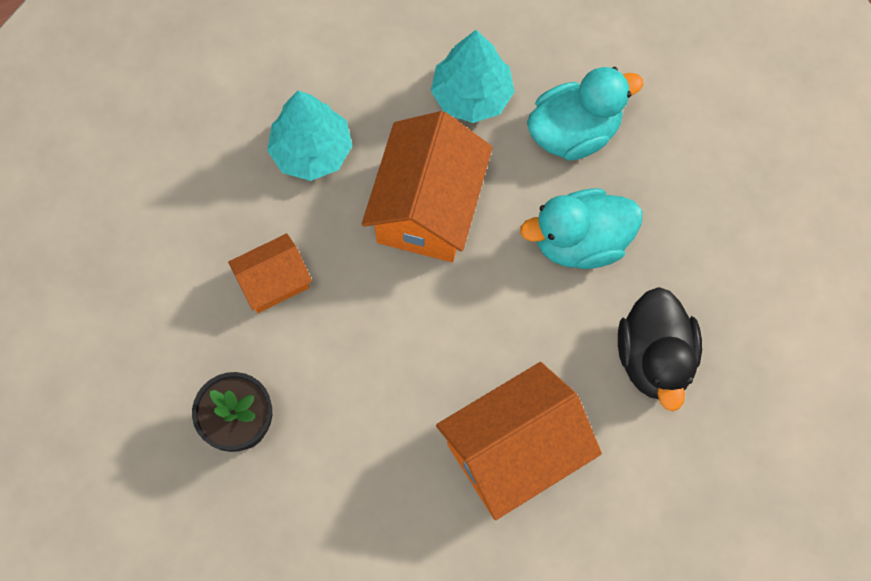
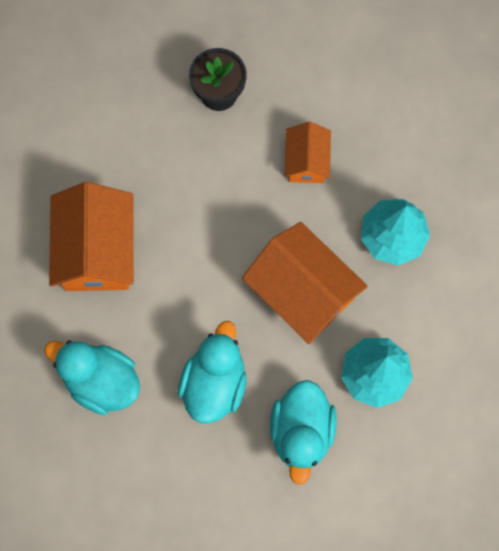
camera: 120 degrees right, 5 degrees up
(654, 358) = (101, 381): black duck -> turquoise duck

